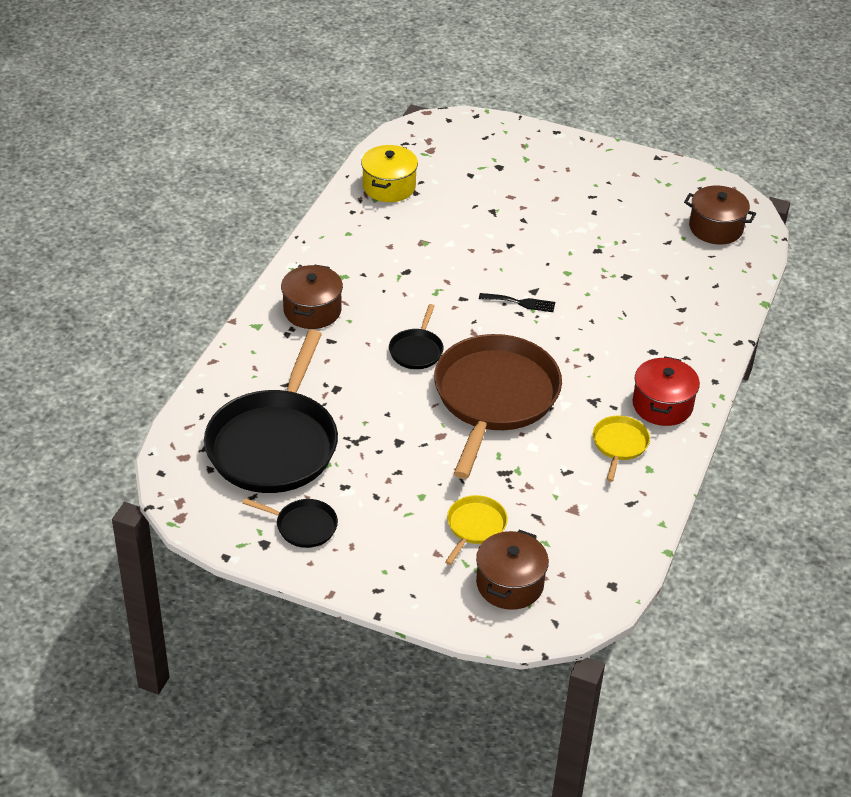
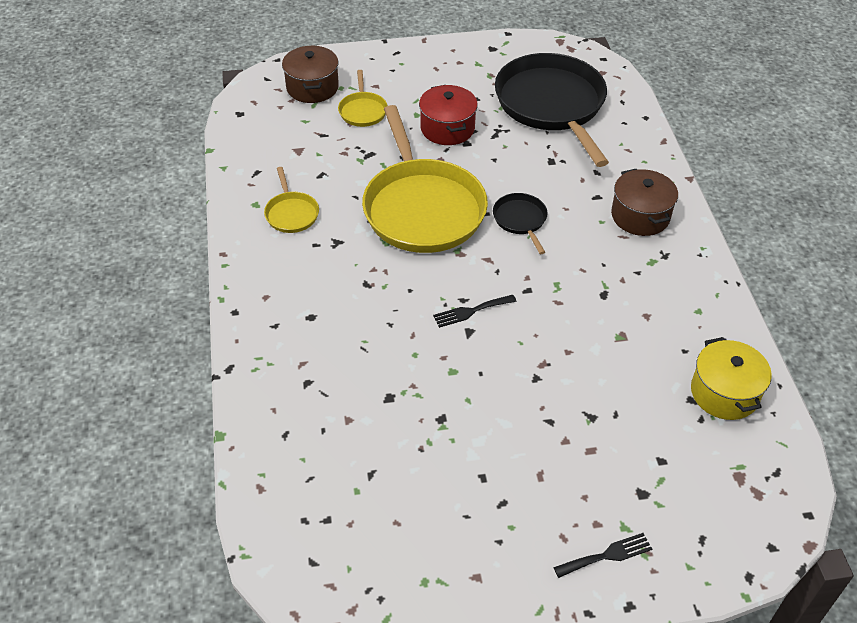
camera: 150 degrees right, 5 degrees up
(303, 526) = (478, 66): black pan -> none
(494, 397) = (422, 208): brown pan -> yellow pan
(549, 152) = (607, 555): none -> black fork
(662, 405) = (273, 265): red pot -> red pot (447, 128)
(716, 228) = (325, 529): brown pot -> none

